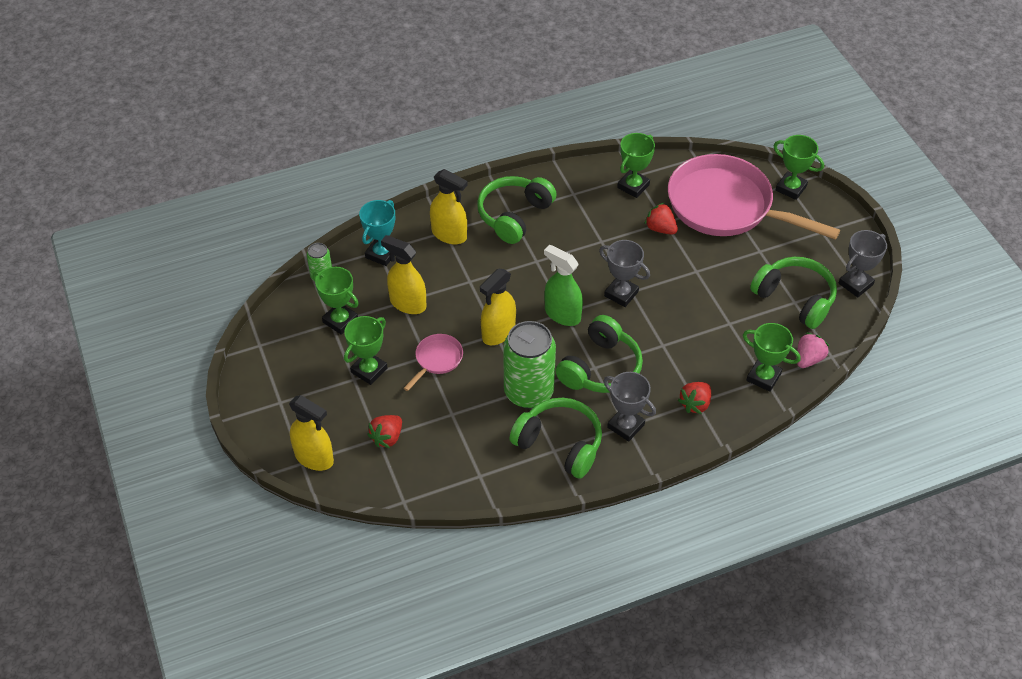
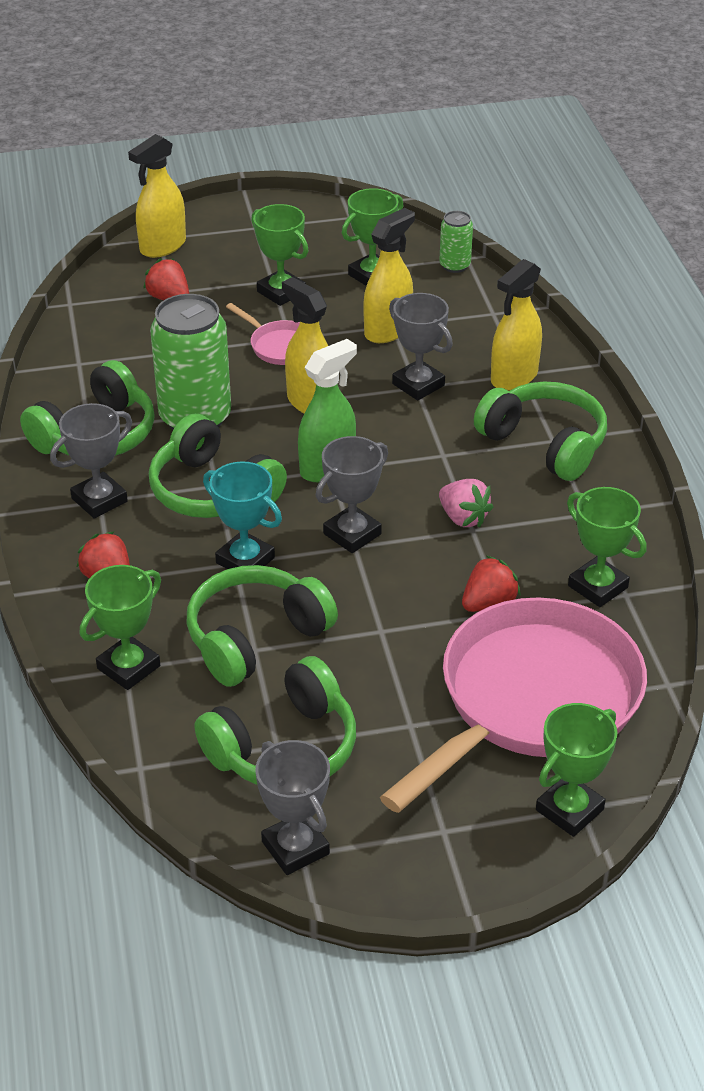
camera: 100 degrees right, 10 degrees down
(382, 254) = (486, 315): turquoise trophy -> turquoise trophy (245, 560)
(467, 280) = (418, 385): none -> grey trophy
(721, 324) = (255, 638): none -> green headphones
(808, 359) = (144, 734): pink strawberry -> pink strawberry (463, 518)

